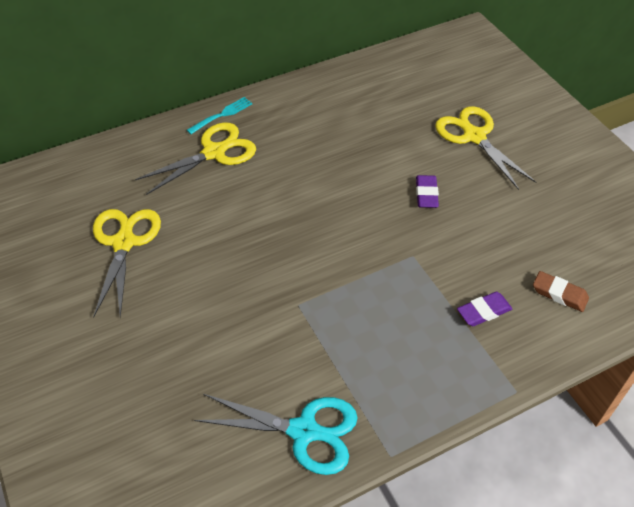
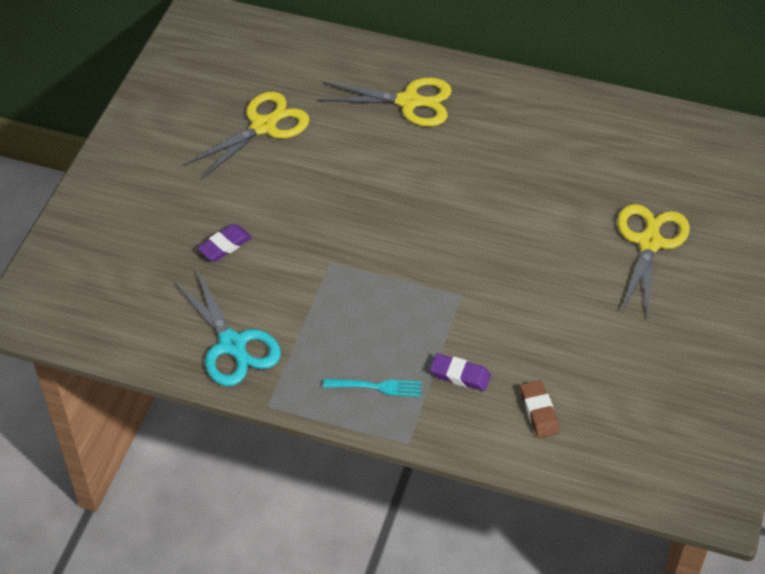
camera: 45 degrees right, 0 degrees up
(221, 115) = (453, 74): turquoise fork -> turquoise fork (376, 387)
(426, 194) = (537, 258): purple eraser -> purple eraser (225, 246)

